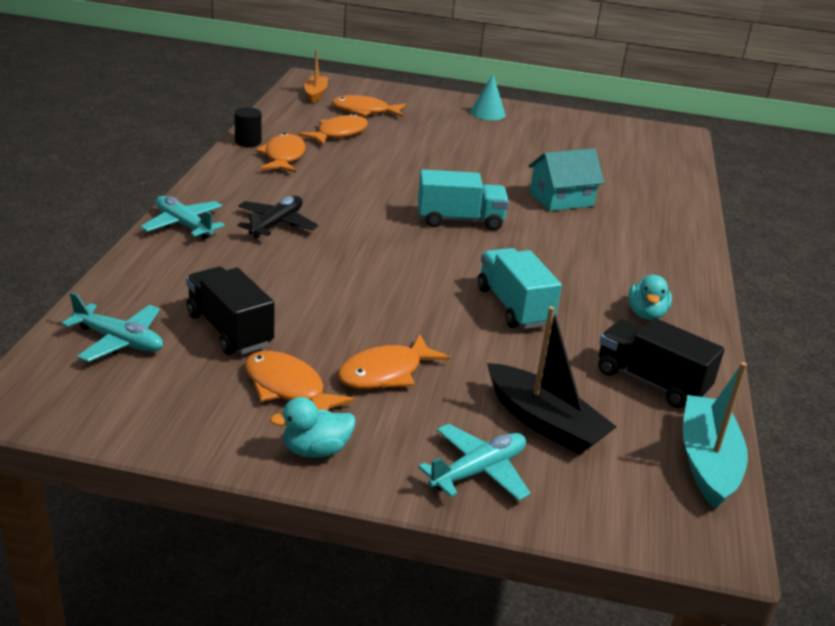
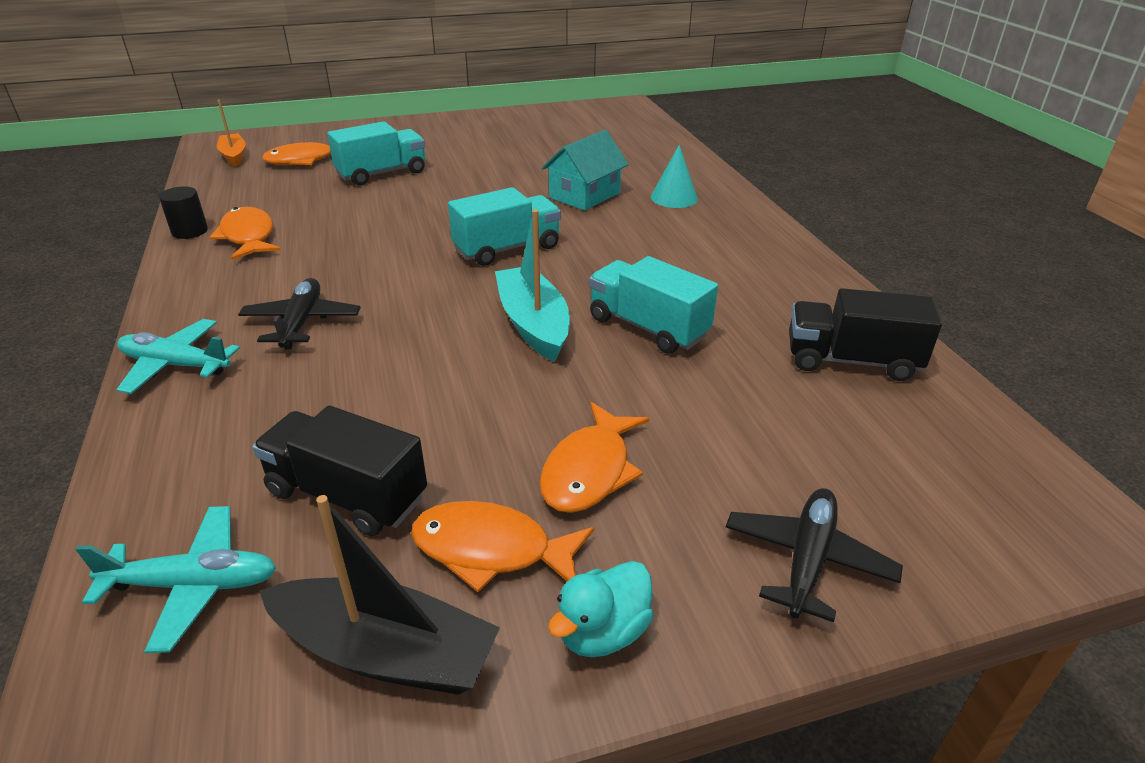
camera: 25 degrees left, 5 degrees up
(339, 133) = (295, 192): orange fish -> none
(413, 137) = (382, 173): none -> turquoise truck
(478, 471) = (807, 560): turquoise plane -> black plane
(487, 113) = (437, 130): turquoise cone -> turquoise cone (674, 198)
(544, 422) = (808, 457): black boat -> black boat (386, 652)
(646, 314) = (772, 288): turquoise duck -> none
(707, 461) = (988, 430): turquoise boat -> turquoise boat (533, 324)

